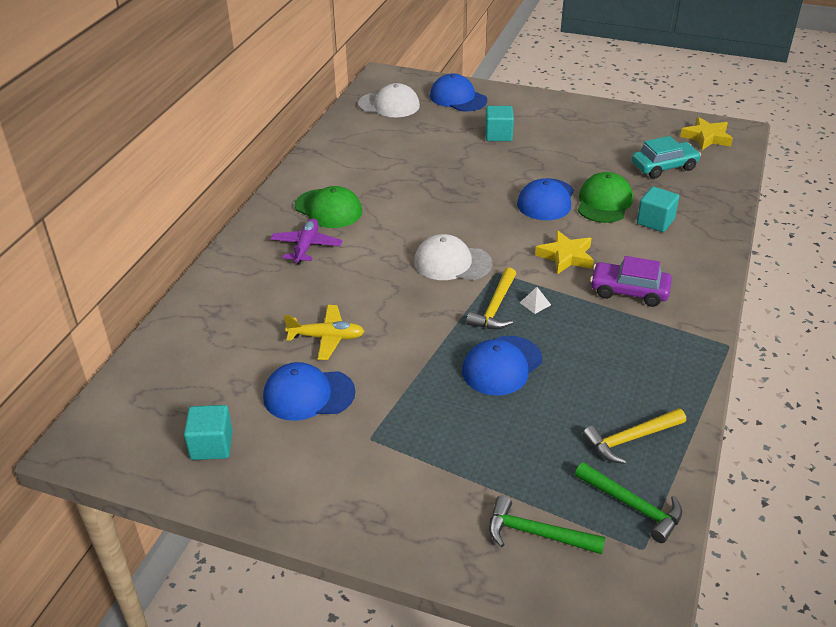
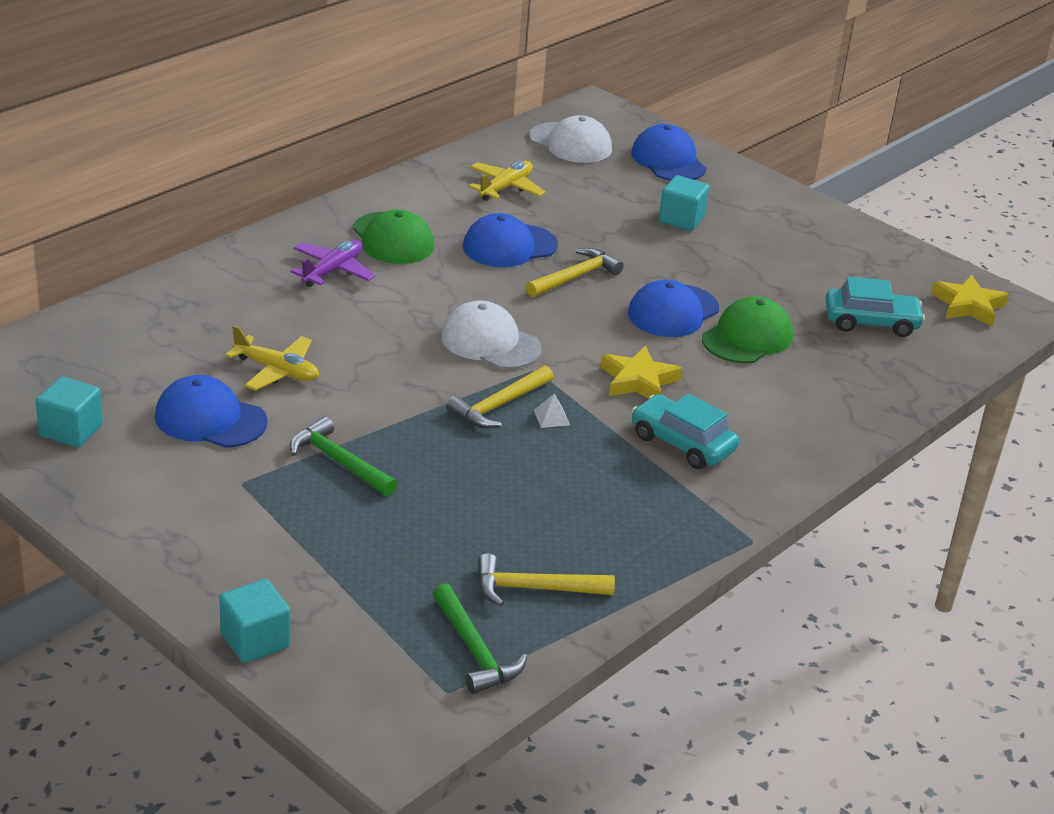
camera: 20 degrees right, 5 degrees down
(373, 148) = (505, 188): none -> yellow plane
(467, 196) = (575, 277): none -> yellow hammer
(502, 366) = (452, 466): blue cap -> blue cap (509, 246)
(536, 534) = (342, 634): green hammer -> green hammer (339, 462)
(629, 291) = (682, 443): purple car -> turquoise car
(655, 221) = (794, 380): turquoise cube -> turquoise cube (255, 640)

